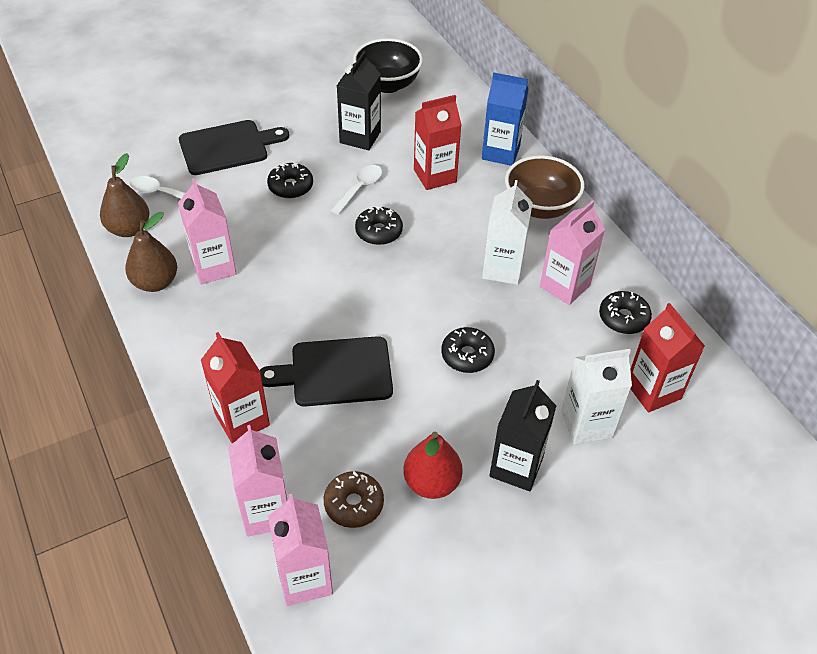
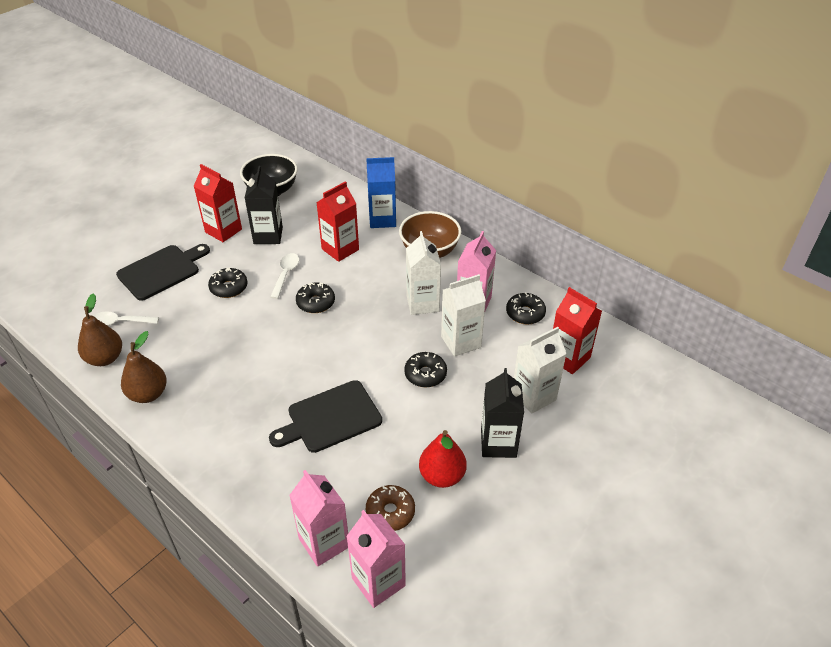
camera: 20 degrees left, 5 degrees down
(214, 267) = (193, 367): pink carton -> none
(242, 419) = (271, 478): red carton -> red carton (223, 231)
(527, 329) = (461, 342): none -> white carton

